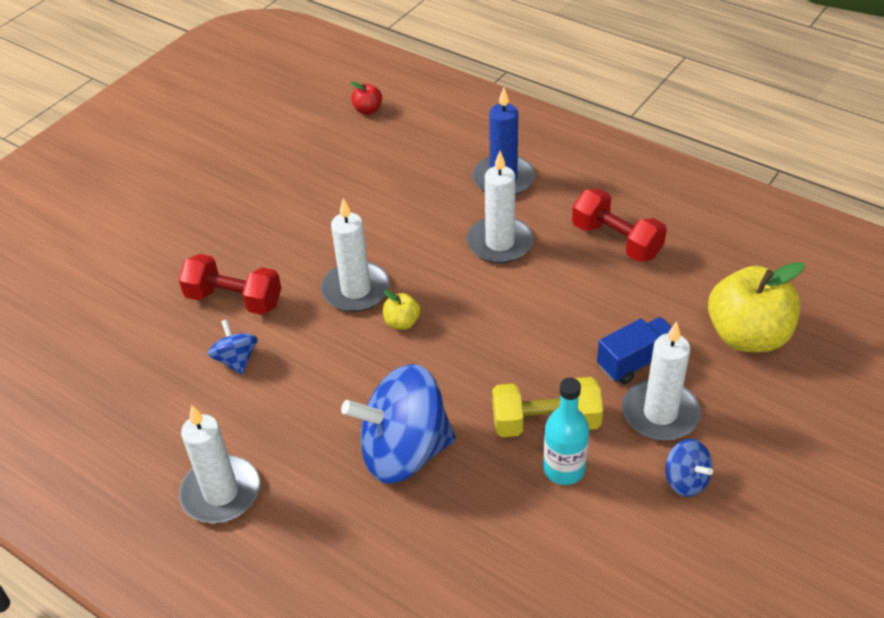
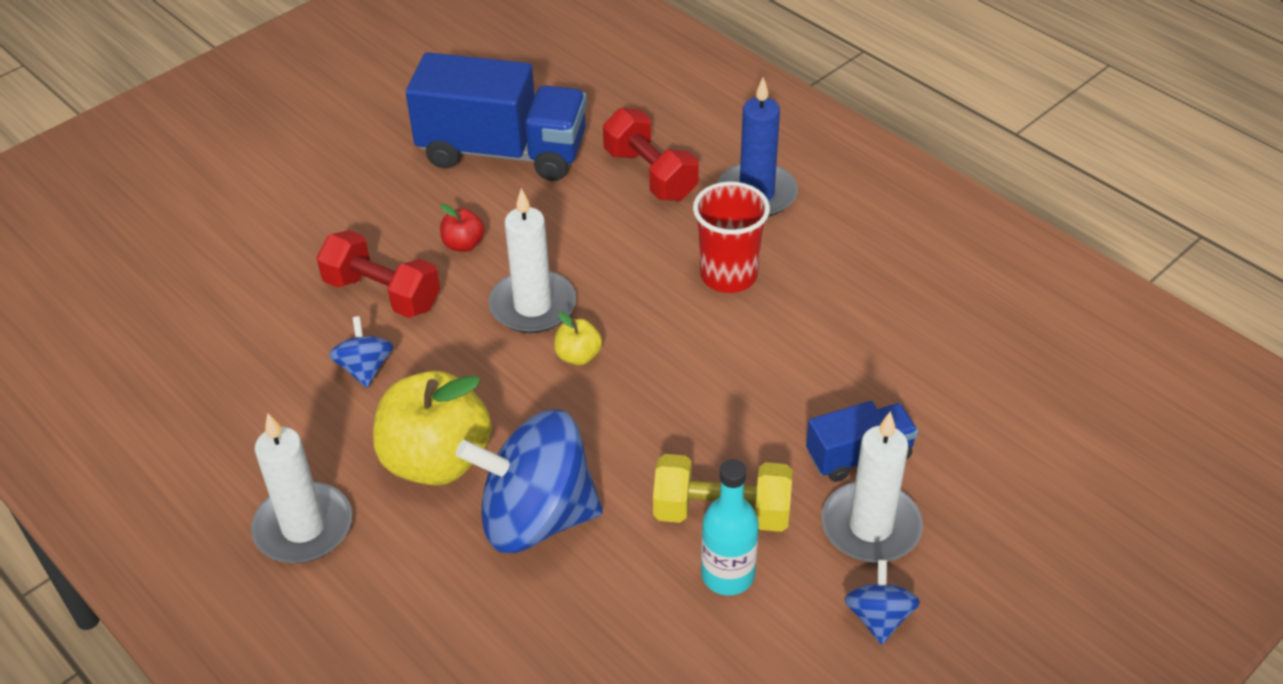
camera: 10 degrees right, 0 degrees up
(299, 176) = (503, 152): none -> blue truck
(368, 110) = (610, 80): red apple -> red apple (463, 244)
(500, 243) = (728, 275): white candle -> red cup
(616, 240) = (879, 296): red dumbbell -> red dumbbell (650, 174)
(686, 480) = (878, 617): blue spinning top -> blue spinning top turned 150 degrees counterclockwise
(747, 336) = (1014, 447): yellow apple -> yellow apple (437, 460)

